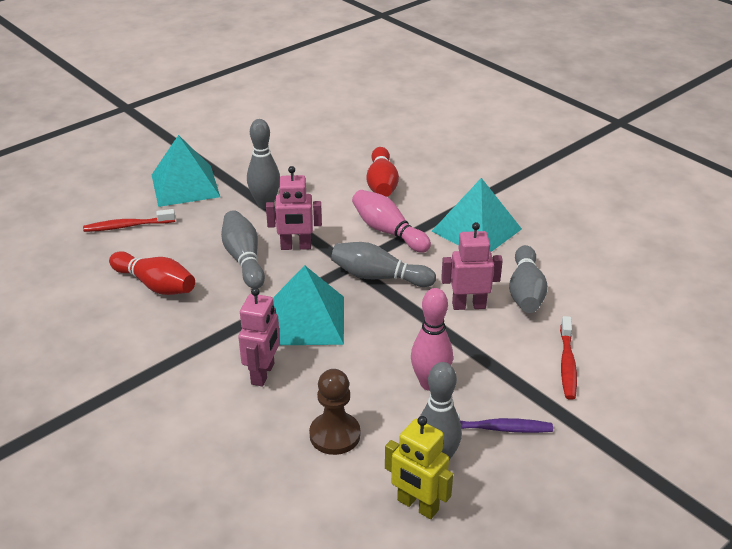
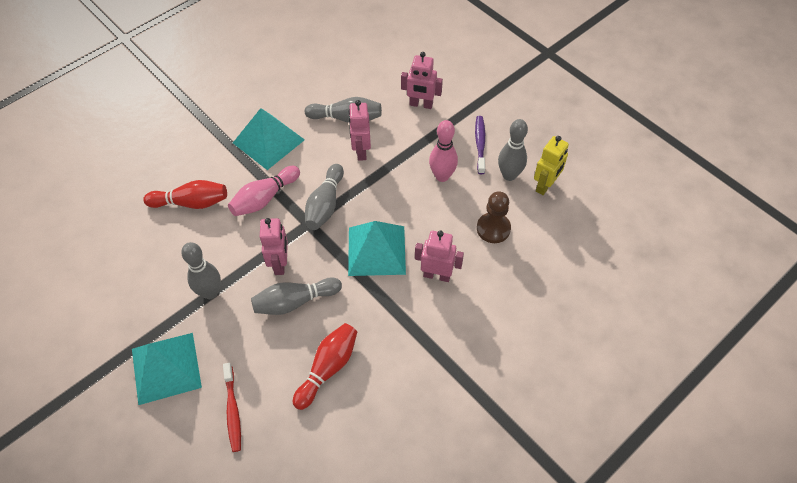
camera: 90 degrees left, 20 degrees up
(567, 364) = (421, 104): red toothbrush -> pink robot

